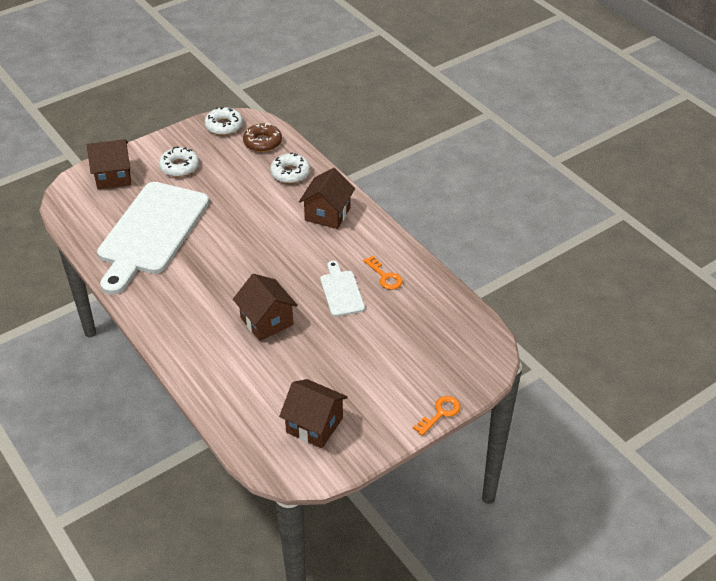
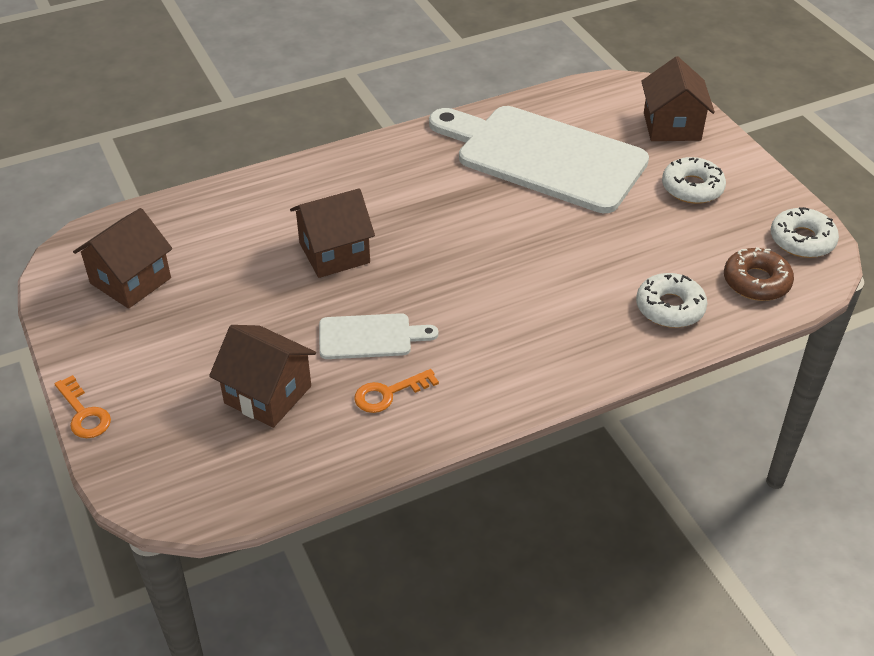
camera: 100 degrees right, 0 degrees up
(327, 214) = (556, 342): brown house -> brown house (268, 394)

